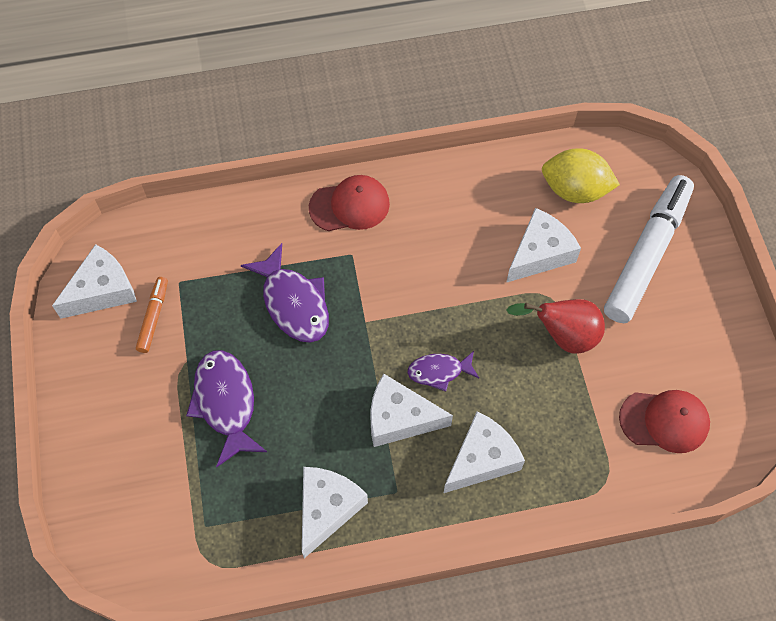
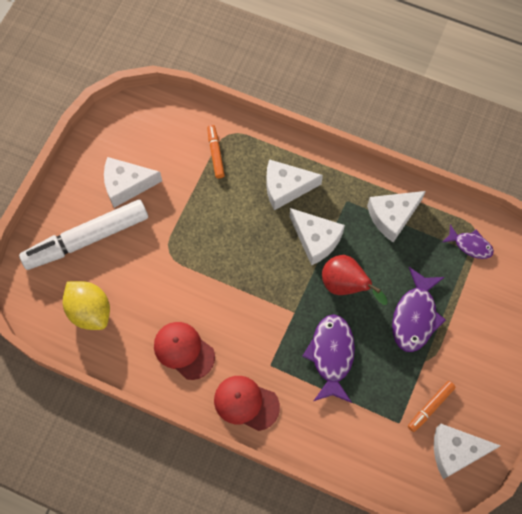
camera: 145 degrees left, 5 degrees up
(439, 371) = (272, 251): purple fish -> purple fish (470, 245)
(540, 253) = (150, 284): white cheese -> white cheese (127, 185)
(563, 336) = (182, 224): red pear -> red pear (345, 286)
(598, 445) = (215, 154): none -> orange marker
(664, 421) = (168, 143): red cap -> red cap (184, 350)

